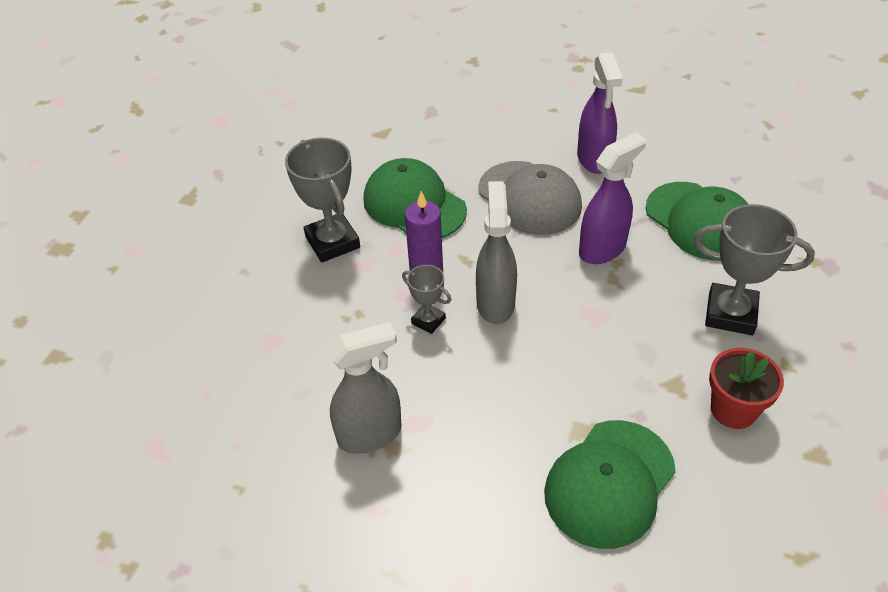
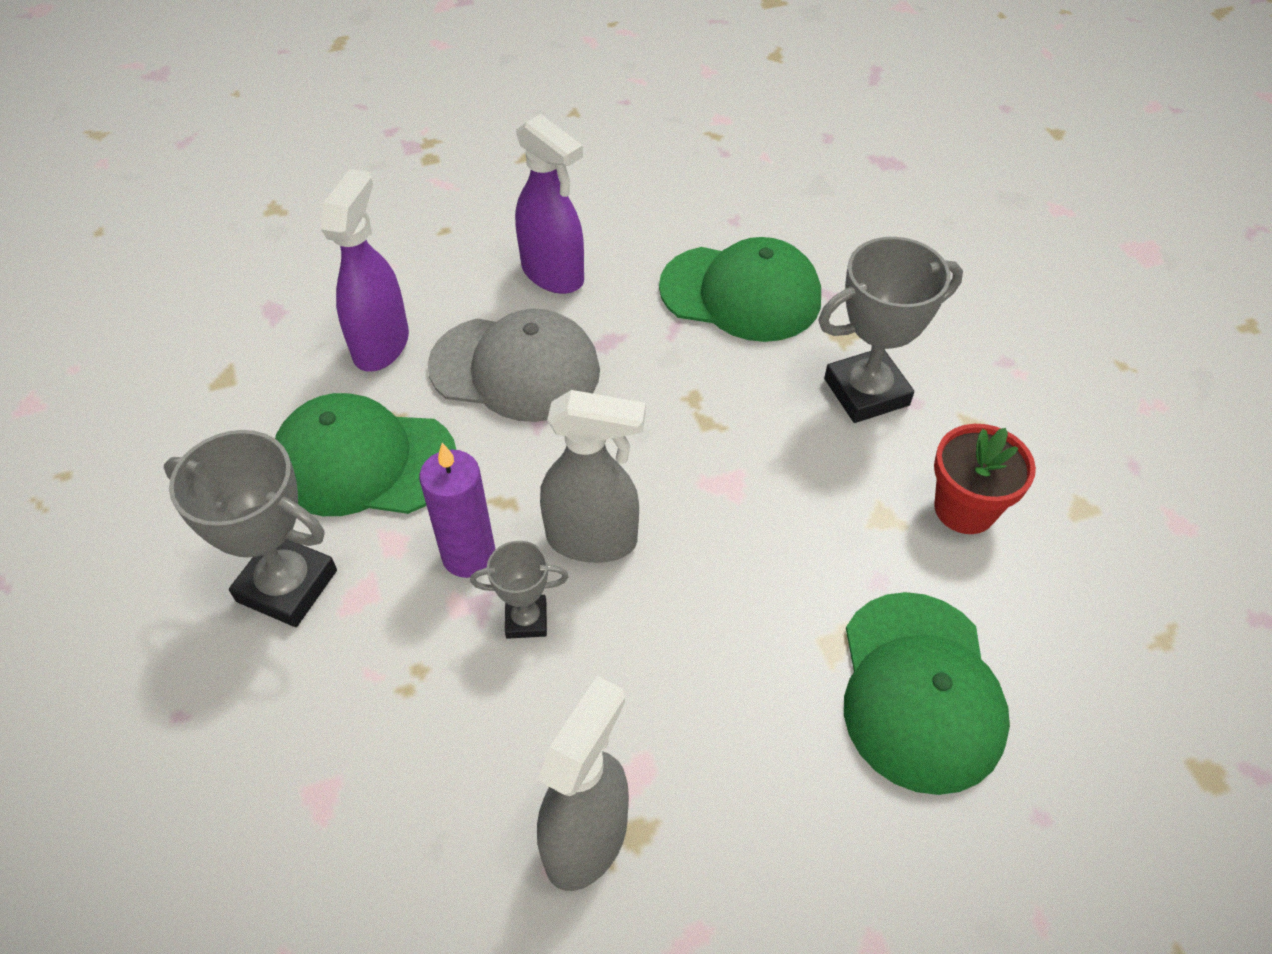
camera: 40 degrees left, 5 degrees up
(495, 303) = (593, 540): grey spray bottle -> grey spray bottle turned 135 degrees clockwise
(602, 249) = (662, 390): purple spray bottle -> purple spray bottle (381, 345)

